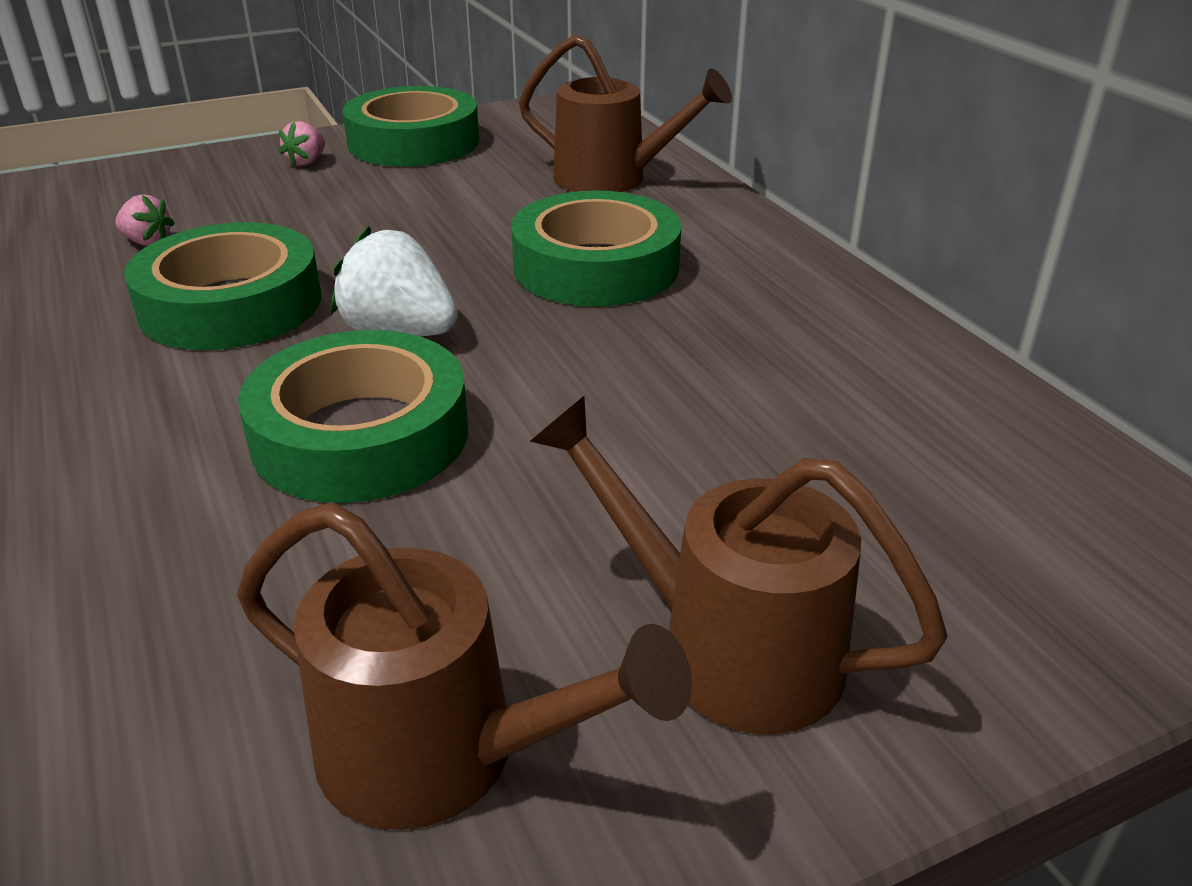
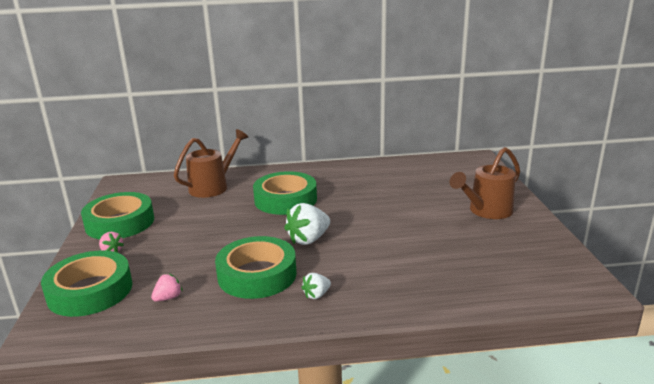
camera: 70 degrees left, 10 degrees down
(144, 388) = (316, 295): none -> white strawberry
(361, 435) = (373, 251): green tape -> green tape (90, 291)
(445, 755) = (516, 248): brown watering can -> none

